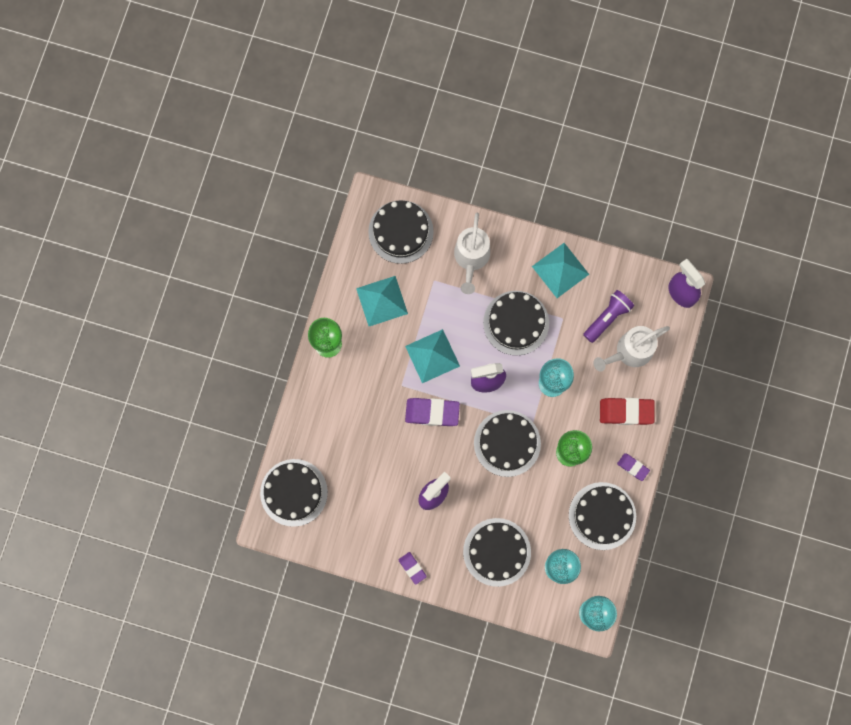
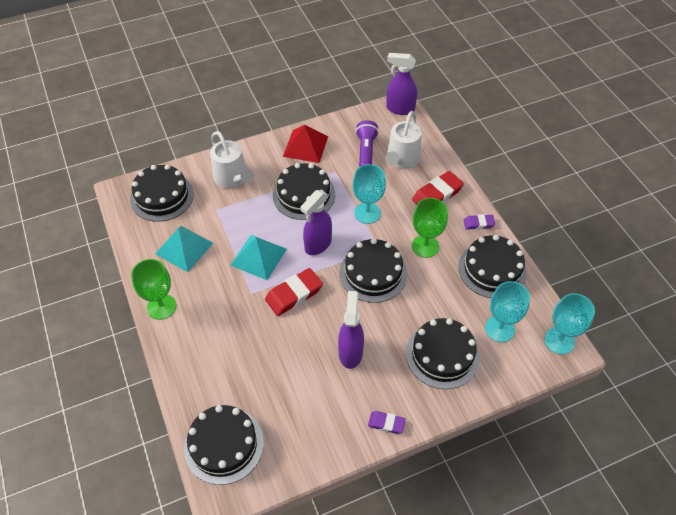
camera: 40 degrees left, 25 degrees down
(432, 412) = (294, 294): purple eraser -> red eraser
(560, 270) = (305, 146): turquoise pyramid -> red pyramid

